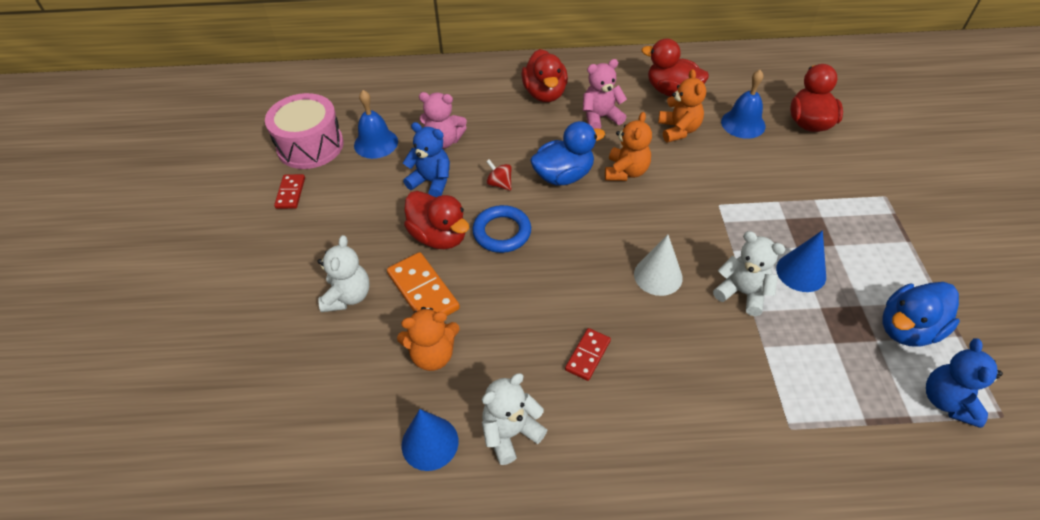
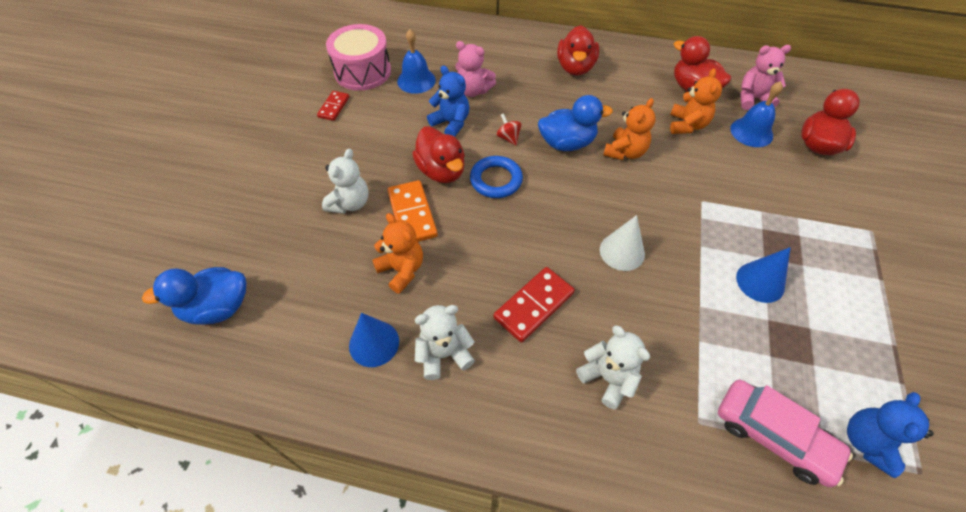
camera: 15 degrees right, 5 degrees up
(433, 355) = (402, 270): orange teddy bear -> orange teddy bear turned 135 degrees counterclockwise
(588, 355) = (534, 306): red domino -> red domino, size x1.64
(600, 117) = (618, 99): pink teddy bear -> pink teddy bear (752, 99)
(742, 293) = (696, 287): white teddy bear -> white teddy bear (608, 378)
(863, 420) = (774, 436): none -> pink car
(907, 329) = (850, 362): blue duck -> blue duck (217, 308)

